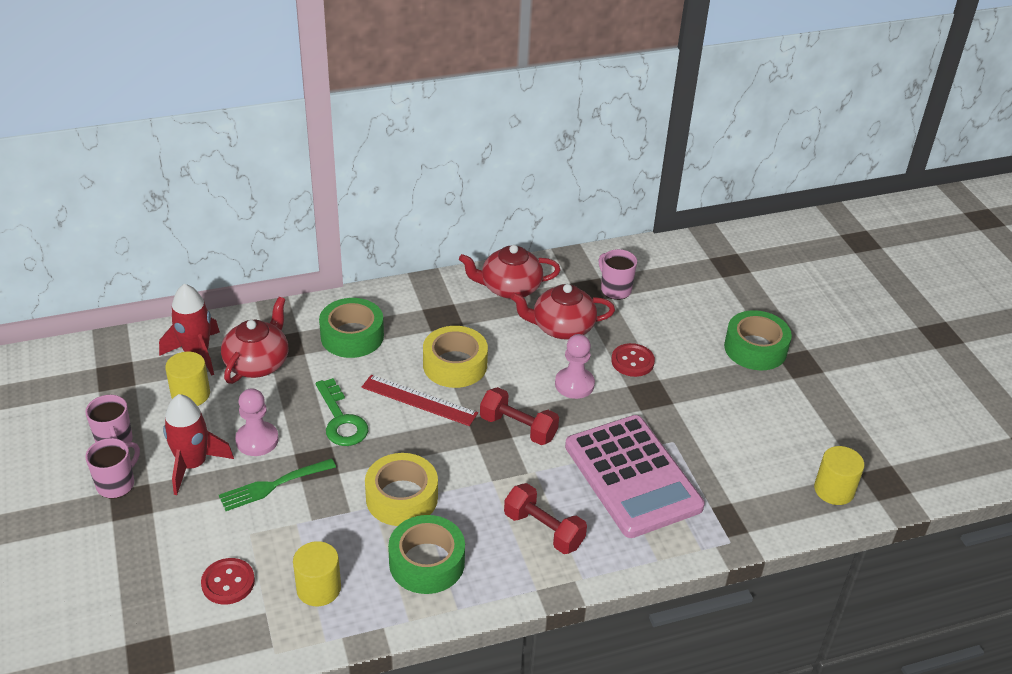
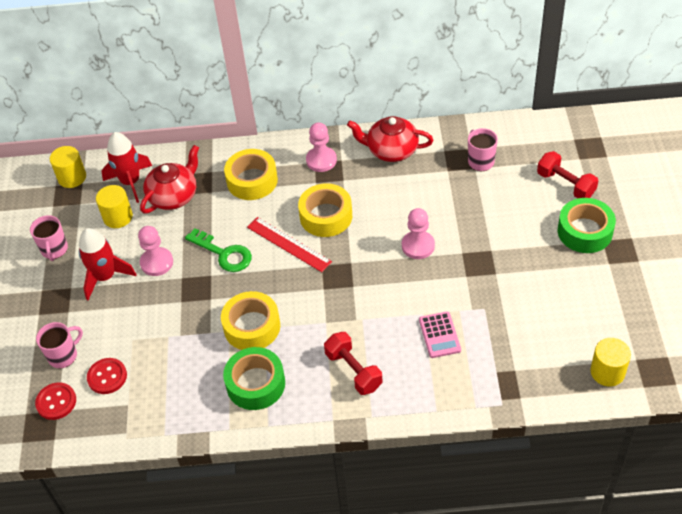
camera: 20 degrees right, 10 degrees up
(117, 484) = (48, 285): pink mug -> pink mug (63, 355)
(273, 486) = (159, 302): green fork -> none
(318, 588) = (170, 392): yellow cylinder -> yellow cylinder (72, 177)
(341, 420) = (224, 254): green key -> green key turned 45 degrees counterclockwise
(352, 336) = (252, 180): green tape -> yellow tape
(430, 306) = (321, 160): none -> pink pawn
(518, 428) = (360, 279): red dumbbell -> red dumbbell (565, 184)
(561, 327) = (423, 192): red teapot -> none
(632, 361) = (473, 231): red button -> red button (56, 402)
(632, 476) = (439, 335): pink calculator -> pink calculator, size x0.44

